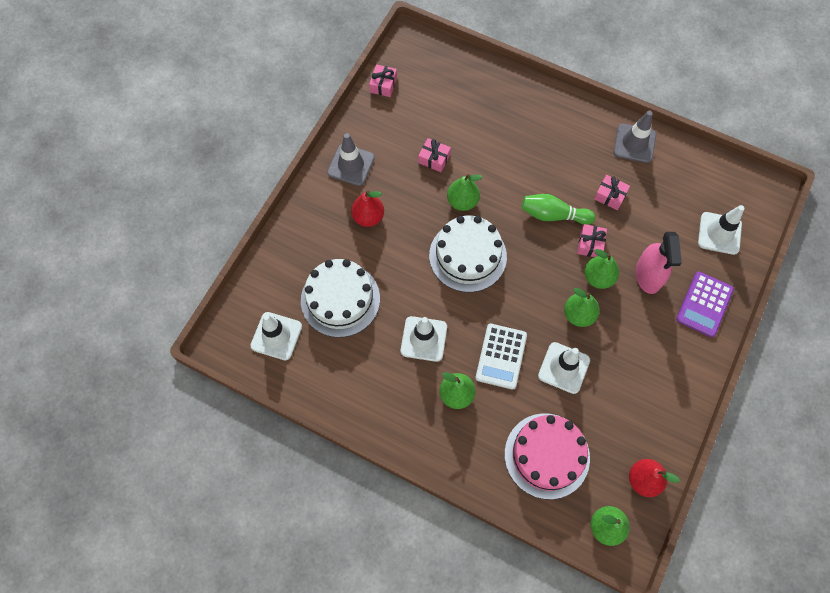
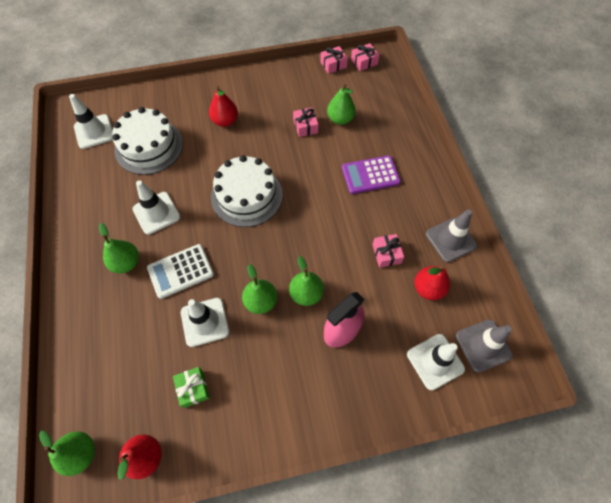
camera: 50 degrees right, 5 degrees down
(351, 165) = (256, 87): grey traffic cone -> grey traffic cone (483, 345)
(462, 201) = (288, 164): green pear -> green pear (340, 119)
(547, 455) = (117, 361): pink cake -> none
(553, 215) = (331, 226): green bowling pin -> none
(590, 244) = (330, 268): pink gift -> pink gift (364, 62)
(614, 412) = (193, 388): none -> green gift
(661, 191) = (428, 288): none -> red pear
(704, 304) = (355, 395): purple calculator -> purple calculator (370, 175)

